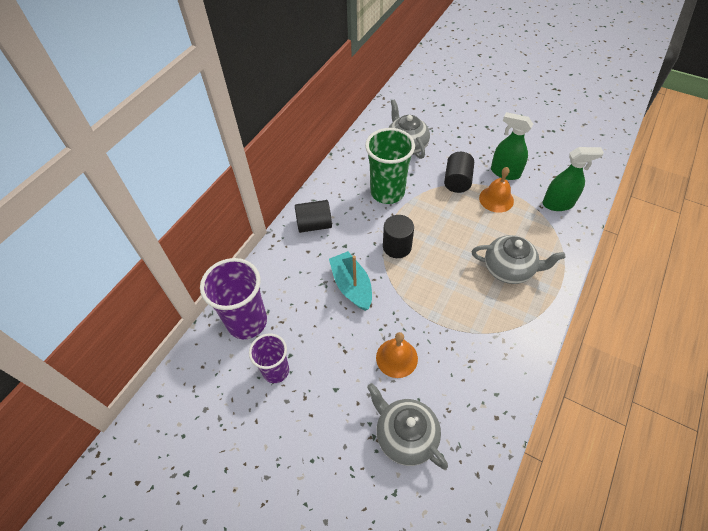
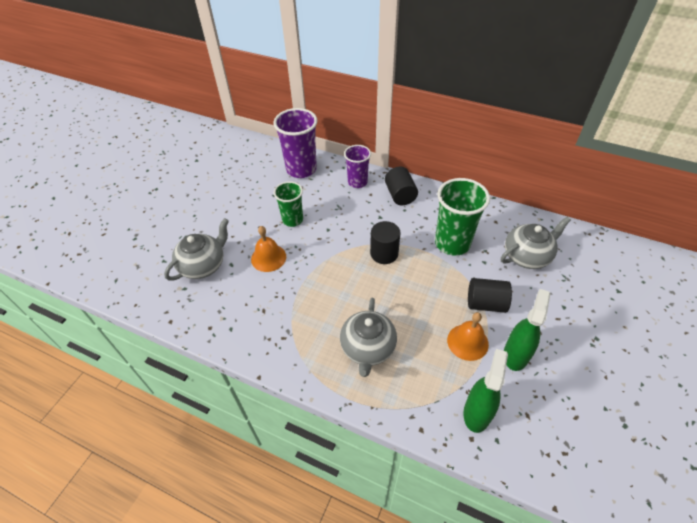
camera: 85 degrees right, 5 degrees down
(276, 371) = (261, 189): purple cup -> purple cup (357, 182)
(338, 332) = (292, 220): none -> green cup
(351, 286) = (337, 224): turquoise boat -> none
(558, 204) = (477, 412): green spray bottle -> green spray bottle turned 150 degrees counterclockwise

